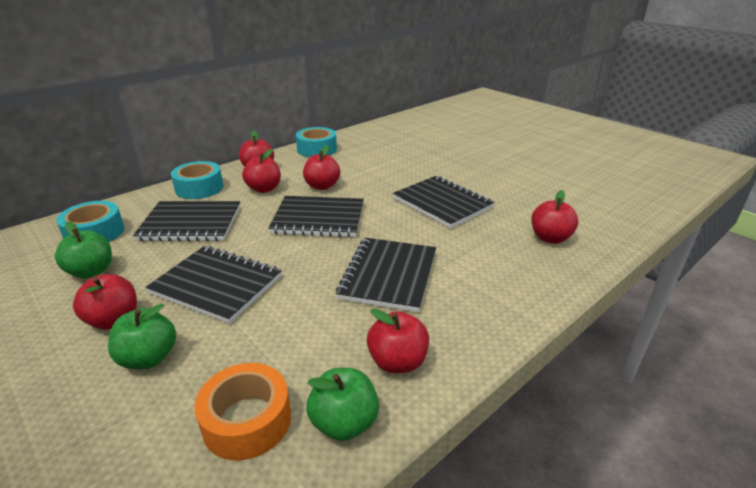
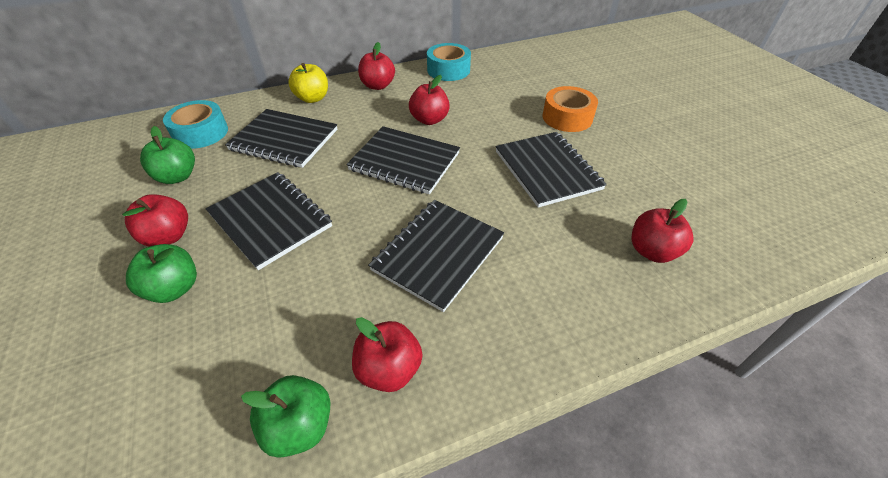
camera: 20 degrees right, 15 degrees up
(199, 188) = (312, 98): turquoise tape -> yellow apple
(247, 420) = (217, 389): orange tape -> orange tape (567, 117)
(264, 189) = (371, 112): red apple -> none

